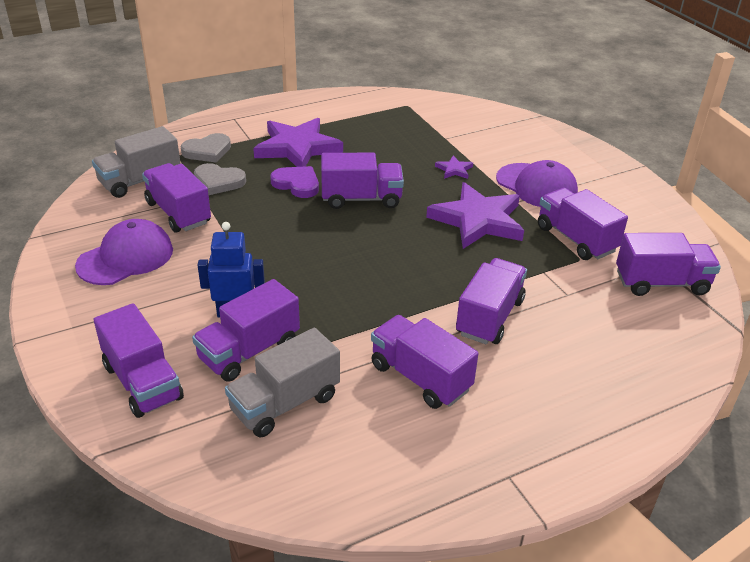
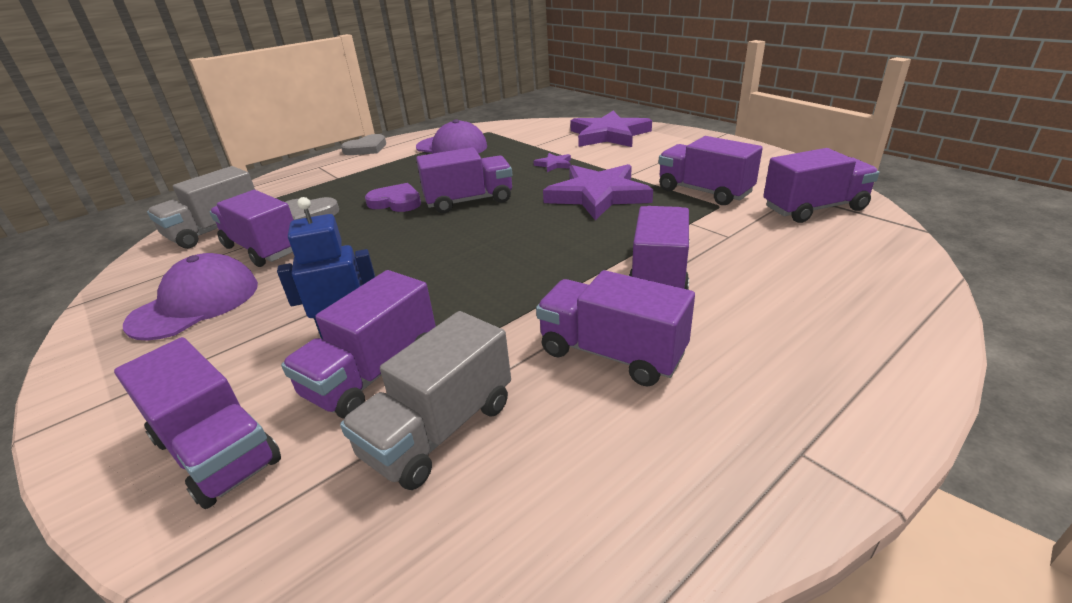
camera: 10 degrees left, 5 degrees down
(207, 151) = (292, 194): grey heart -> grey heart (366, 148)
(297, 148) = (389, 176): purple star -> purple star (609, 135)
(536, 186) = (639, 162): purple cap -> purple cap (452, 147)

